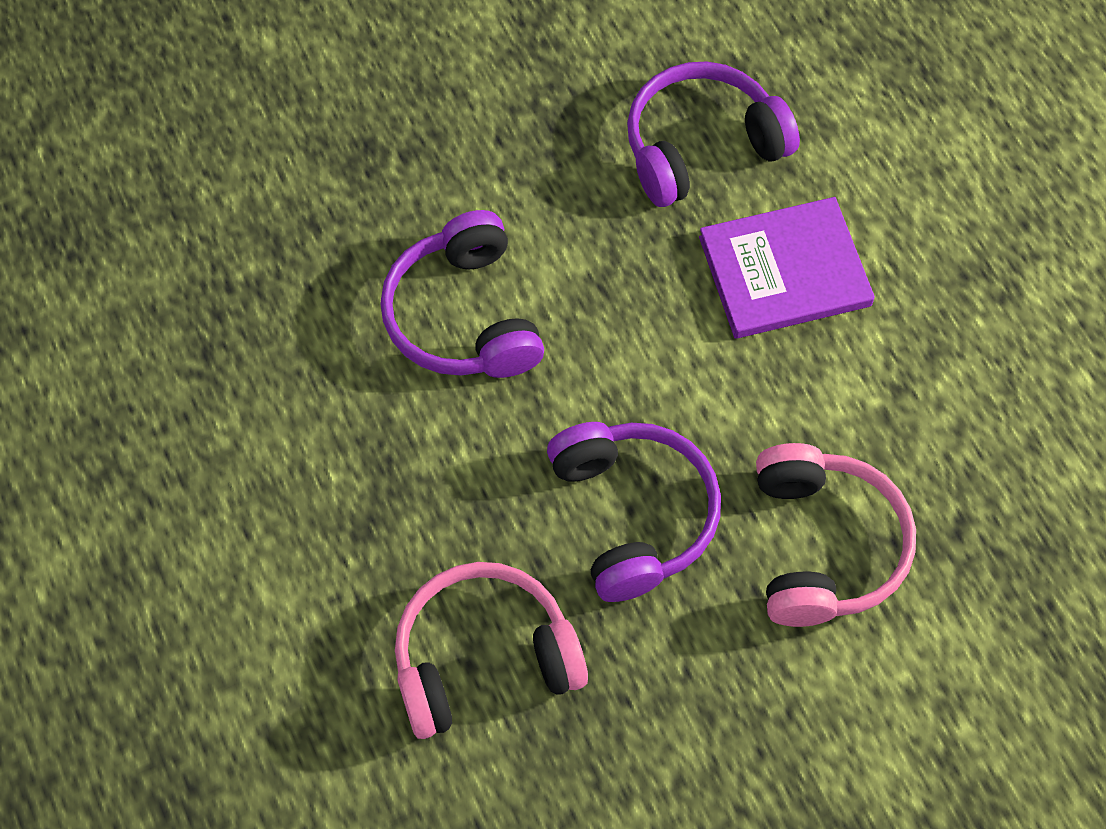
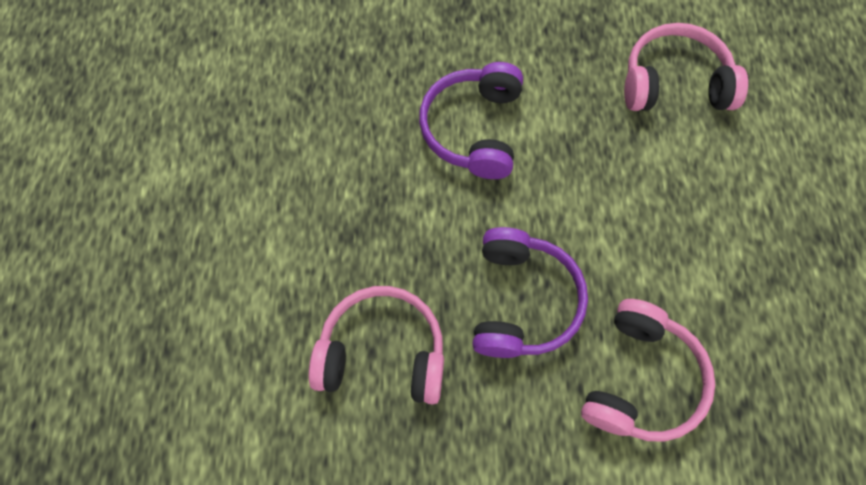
camera: 25 degrees right, 5 degrees up
(701, 146) = (674, 82): purple headphones -> pink headphones
(784, 271) = (694, 184): purple book -> none

